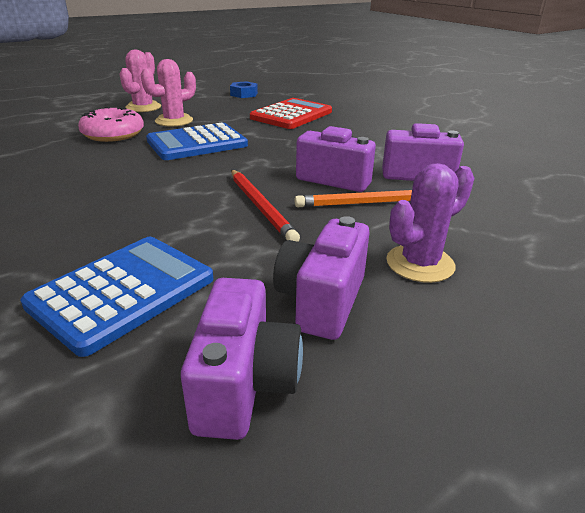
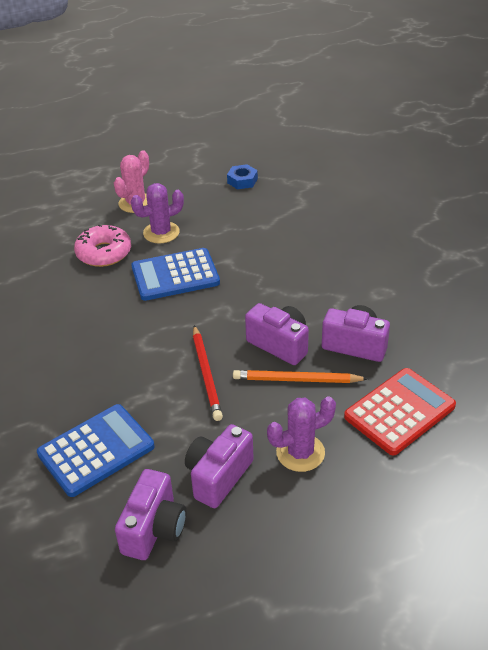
camera: 15 degrees right, 10 degrees up
(174, 121) = (161, 233): pink cactus -> purple cactus
(291, 115) = (278, 230): red calculator -> red calculator (399, 411)

